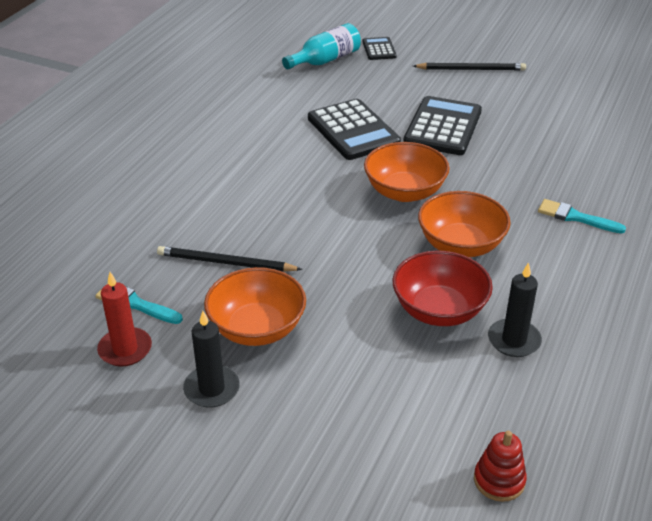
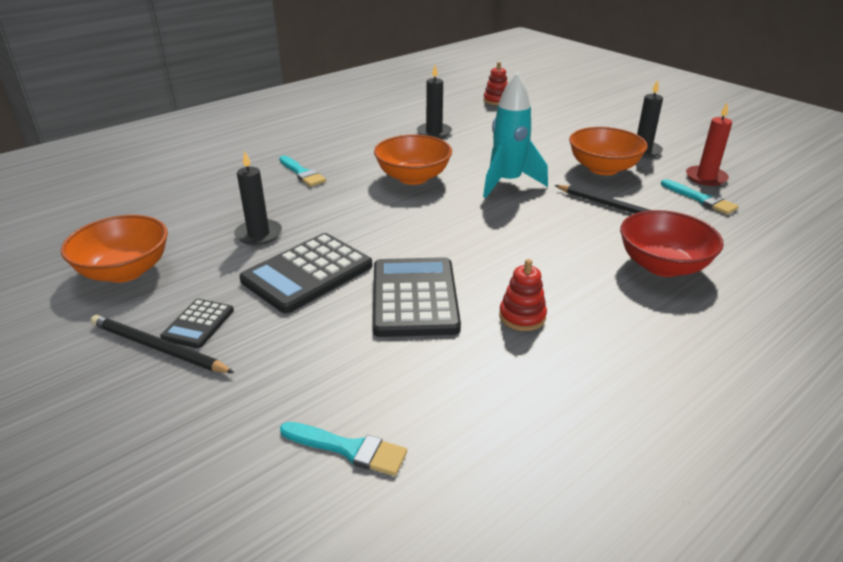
camera: 155 degrees left, 5 degrees down
(272, 137) = (522, 316): none -> red stacking toy
(325, 60) = (349, 449): turquoise bottle -> turquoise brush
(356, 267) = (507, 183): none -> turquoise rocket
(379, 49) = (233, 445): black calculator -> black calculator (198, 324)
(404, 192) = (419, 221): orange bowl -> orange bowl (125, 271)
(439, 310) = (467, 151): red bowl -> red bowl (662, 266)
(518, 144) = (258, 234): none -> black candle

